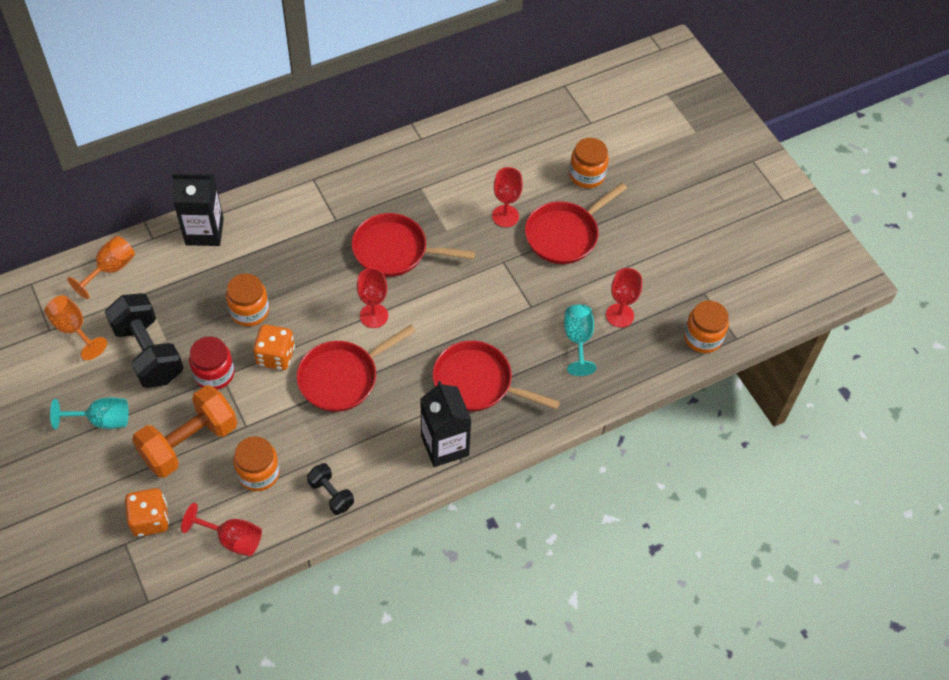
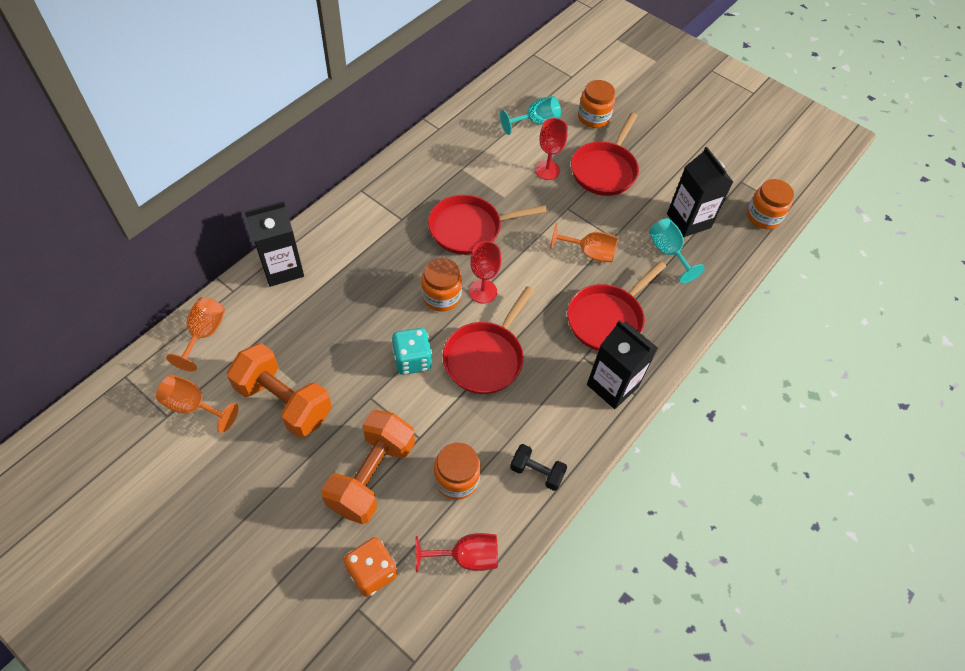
camera: 25 degrees left, 0 degrees up
(102, 420) = (269, 488): turquoise goblet -> turquoise goblet (535, 122)
(148, 352) = (284, 402): black dumbbell -> orange dumbbell
(214, 374) = (361, 398): red jar -> none
(249, 311) = (364, 327): orange jar -> orange jar (441, 296)
(275, 356) = (412, 360): orange dice -> turquoise dice
(477, 383) = (608, 318): red pan -> red pan turned 45 degrees counterclockwise
(498, 313) = (589, 253): none -> orange goblet
(620, 315) = (688, 221): red goblet -> black carton

